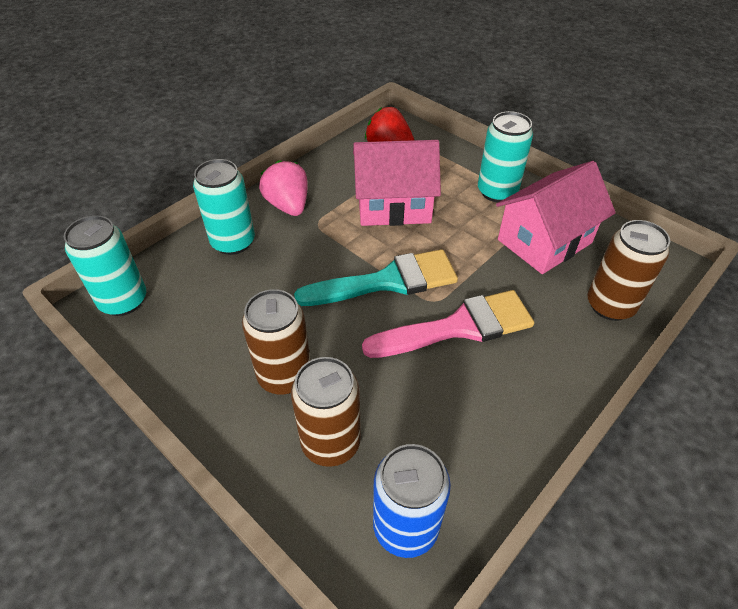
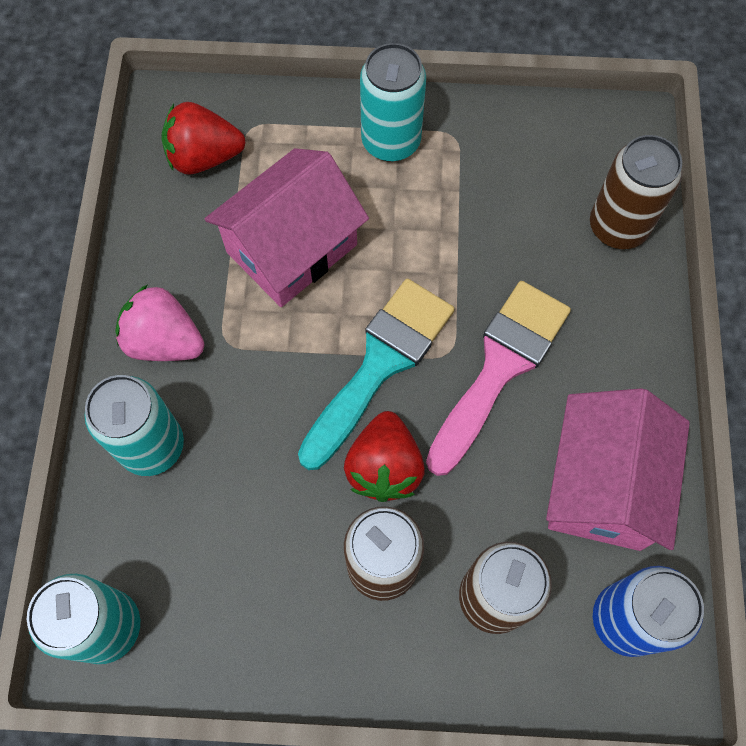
camera: 40 degrees left, 20 degrees up
(338, 329) = (384, 467): none -> red strawberry
(544, 241) = (496, 183): pink house -> pink house (602, 485)

